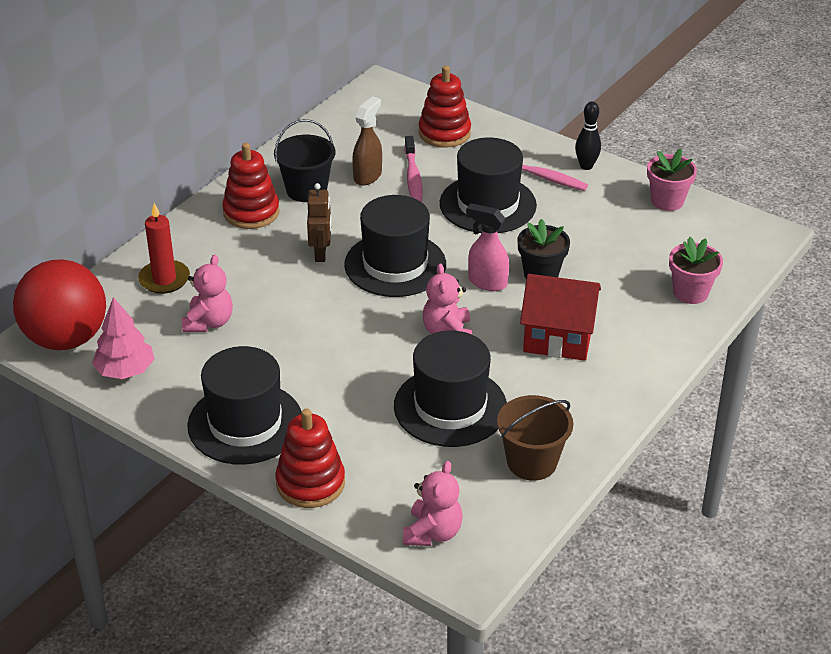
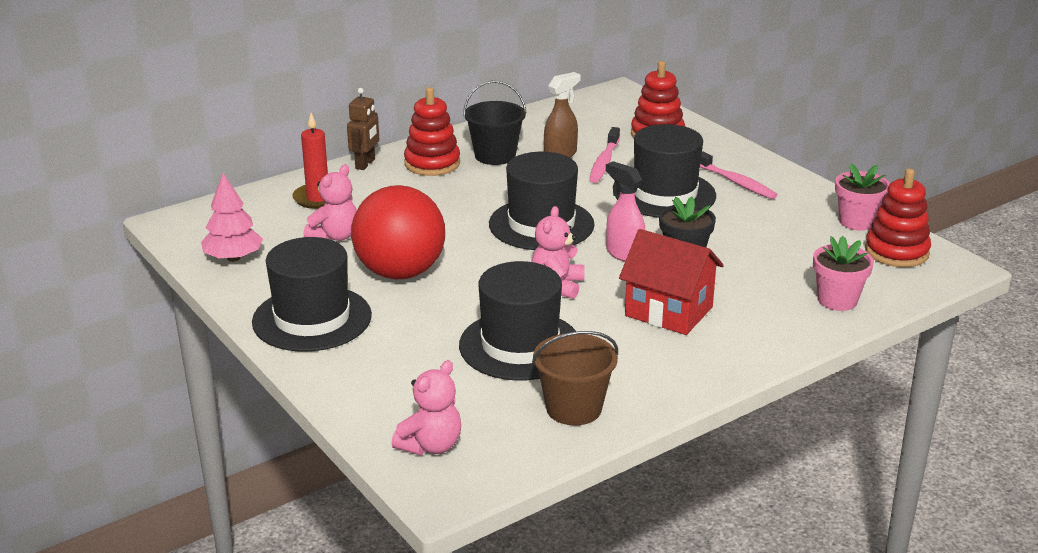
camera: 20 degrees right, 10 degrees down
(66, 338) = (200, 225): red ball -> red ball (400, 272)
(310, 483) = (339, 378): red stacking toy -> red stacking toy (896, 252)
(321, 253) = (475, 204): brown robot -> brown robot (365, 164)
(586, 166) = (786, 181): black bowling pin -> none

